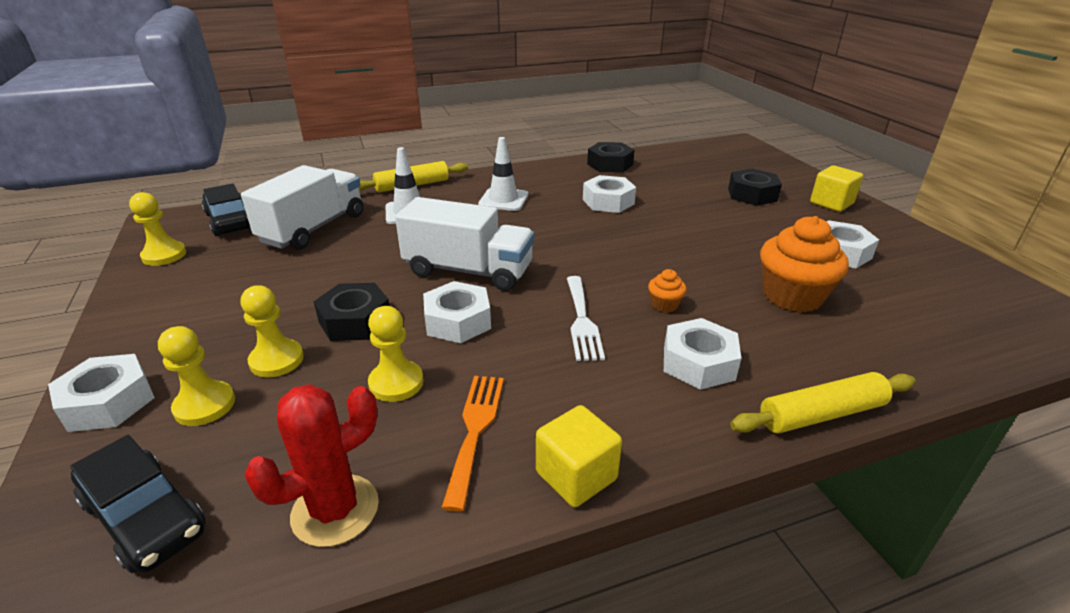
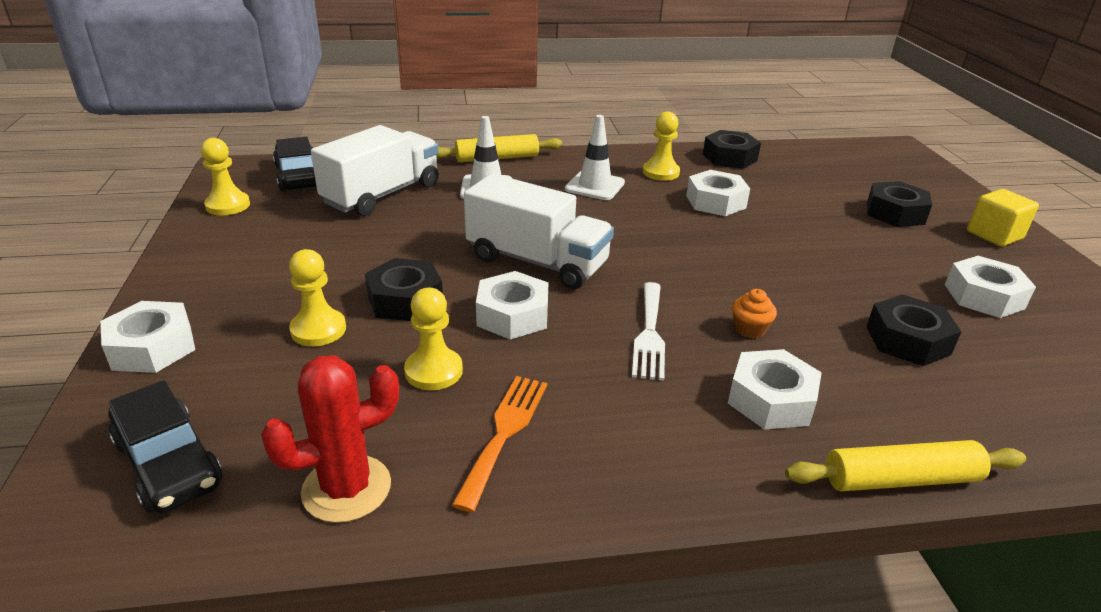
camera: 10 degrees right, 0 degrees up
(205, 405) = (241, 365): yellow pawn -> yellow pawn (660, 172)
(576, 475) = (600, 498): yellow cube -> none
(792, 296) = (908, 340): orange cupcake -> black nut

